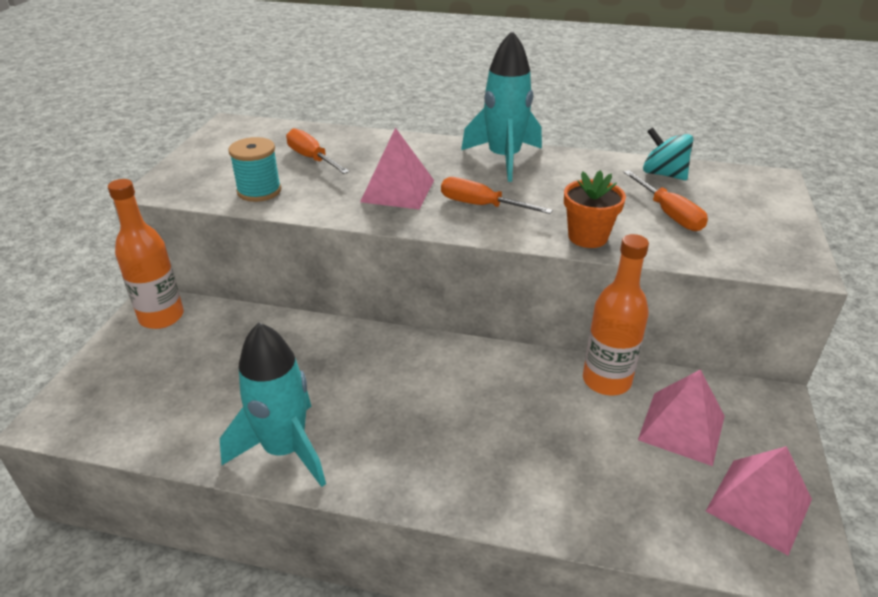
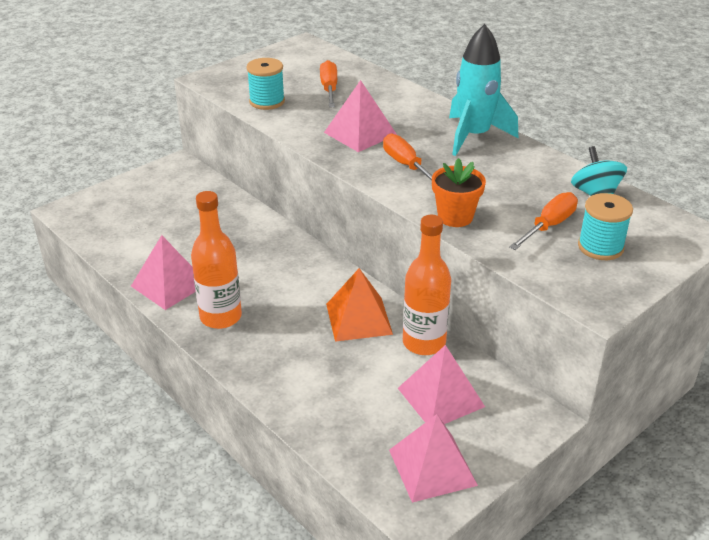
camera: 35 degrees right, 0 degrees up
(161, 317) = (176, 174): orange bottle -> orange bottle (221, 317)
(285, 450) = (169, 284): turquoise rocket -> pink pyramid
(524, 386) = (359, 318): none -> orange pyramid
(669, 214) = (549, 226): orange screwdriver -> orange screwdriver turned 150 degrees counterclockwise
(730, 216) = (600, 247): none -> turquoise spool

